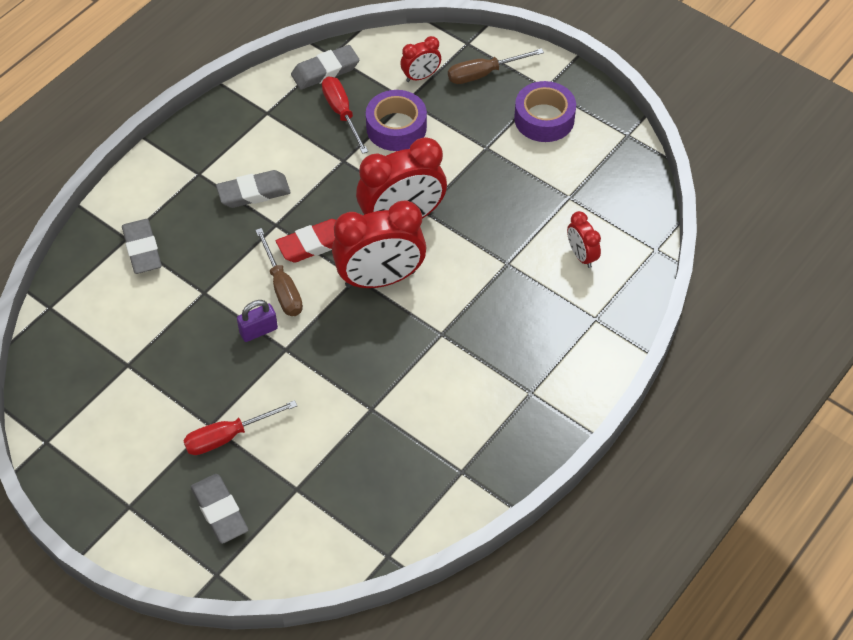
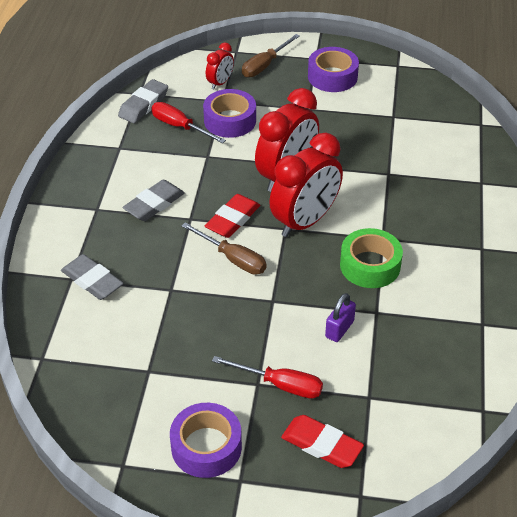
camera: 30 degrees left, 10 degrees down
(123, 461) = (206, 447): none -> purple tape
(220, 511) = (321, 445): grey eraser -> red eraser
(228, 436) = (280, 385): red screwdriver -> red screwdriver turned 105 degrees counterclockwise
(258, 330) = (239, 297): purple padlock -> purple padlock (339, 329)
(404, 357) = (370, 265): none -> green tape
(581, 256) = (435, 148): red clock -> none

